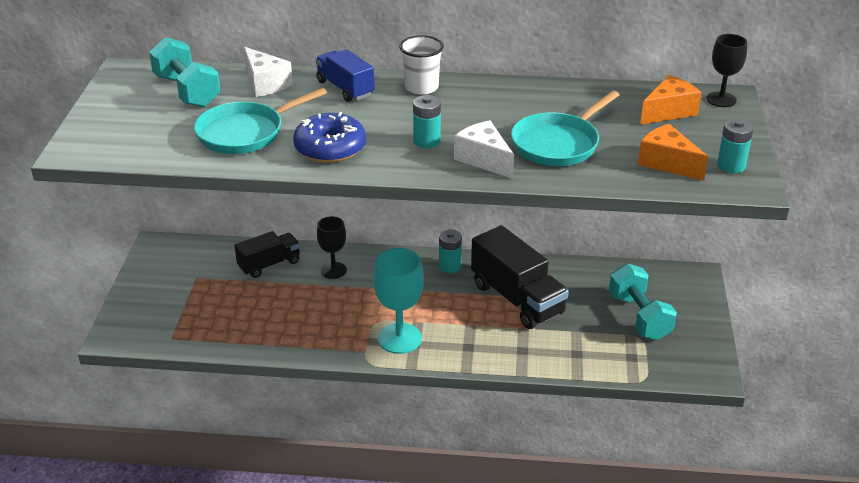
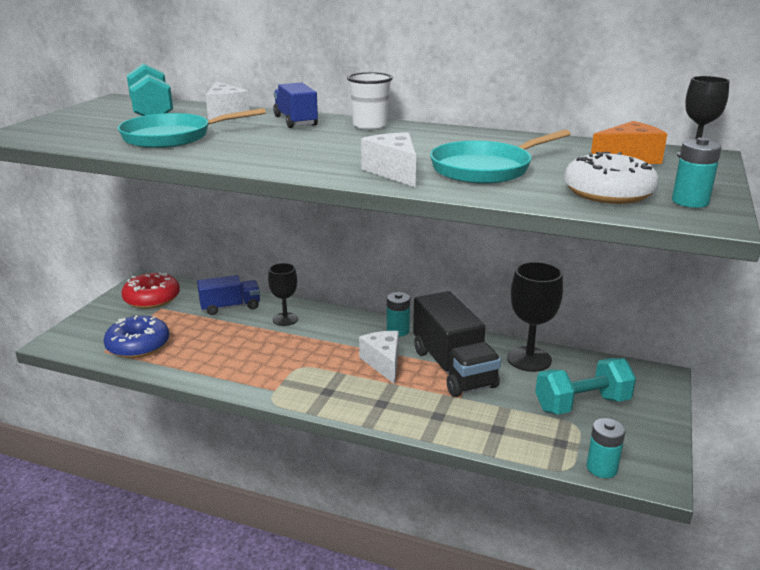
camera: 15 degrees right, 10 degrees down
(179, 267) = (152, 299): none -> red donut
(269, 264) = (230, 307): black truck -> blue truck
(330, 148) = (242, 152): blue donut -> blue donut (138, 345)
(399, 338) = (315, 384): turquoise goblet -> none
(426, 141) = (344, 156): turquoise battery -> turquoise battery (602, 468)
(451, 304) = (383, 363): none -> white cheese
(581, 277) = (529, 359): none -> black goblet
(639, 317) = (582, 404): turquoise dumbbell -> turquoise dumbbell turned 75 degrees clockwise
(667, 163) = (608, 193): orange cheese -> white donut

